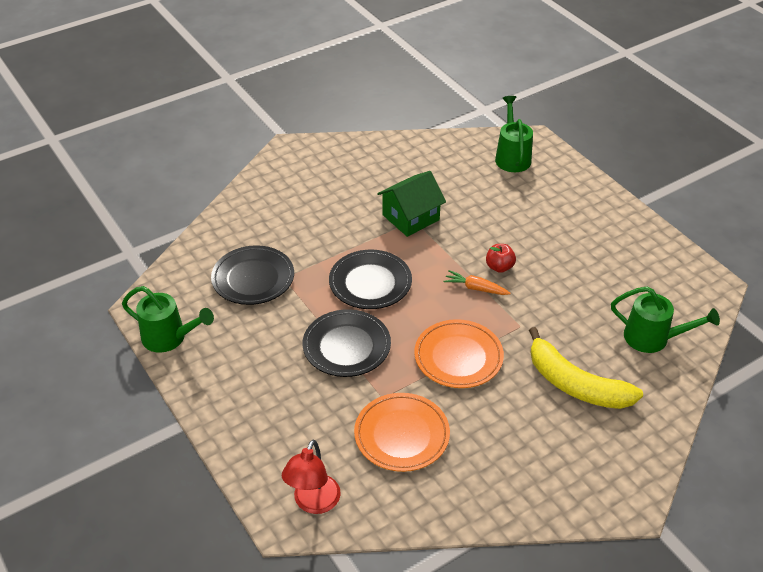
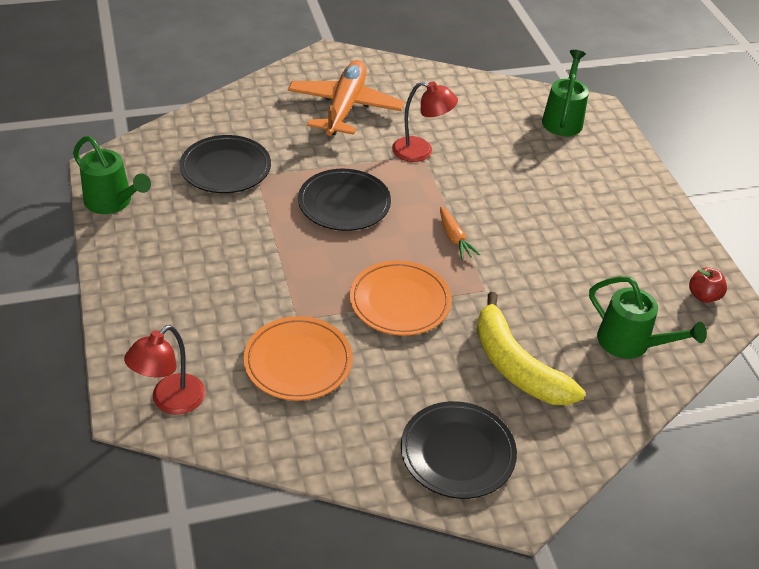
camera: 15 degrees right, 0 degrees up
(327, 193) = (345, 107): none -> orange plane
(346, 346) = (286, 259): black plate -> black plate (457, 453)
(410, 217) = (421, 151): green house -> red lamp
(475, 288) = (454, 238): orange carrot -> orange carrot turned 150 degrees counterclockwise
(499, 267) = (492, 224): red apple -> red apple (703, 296)

